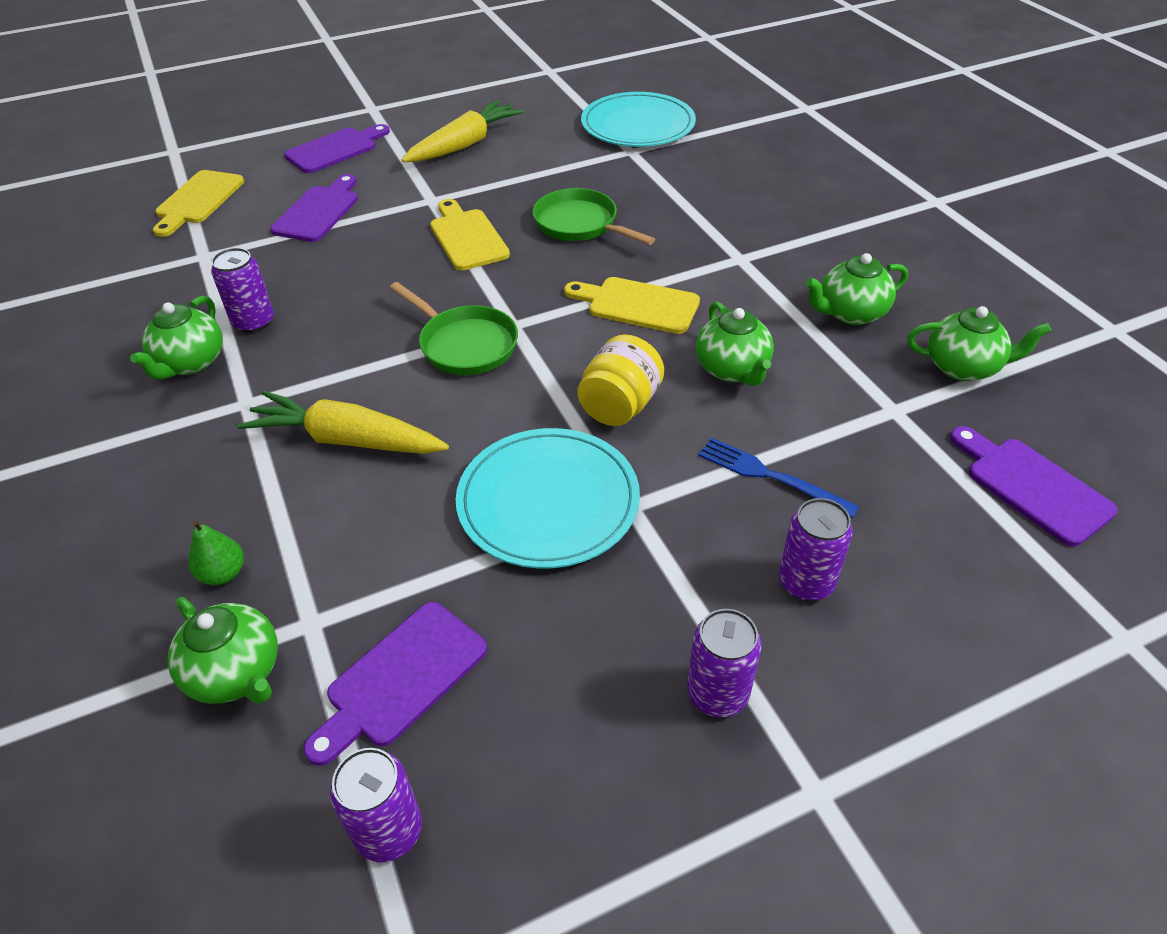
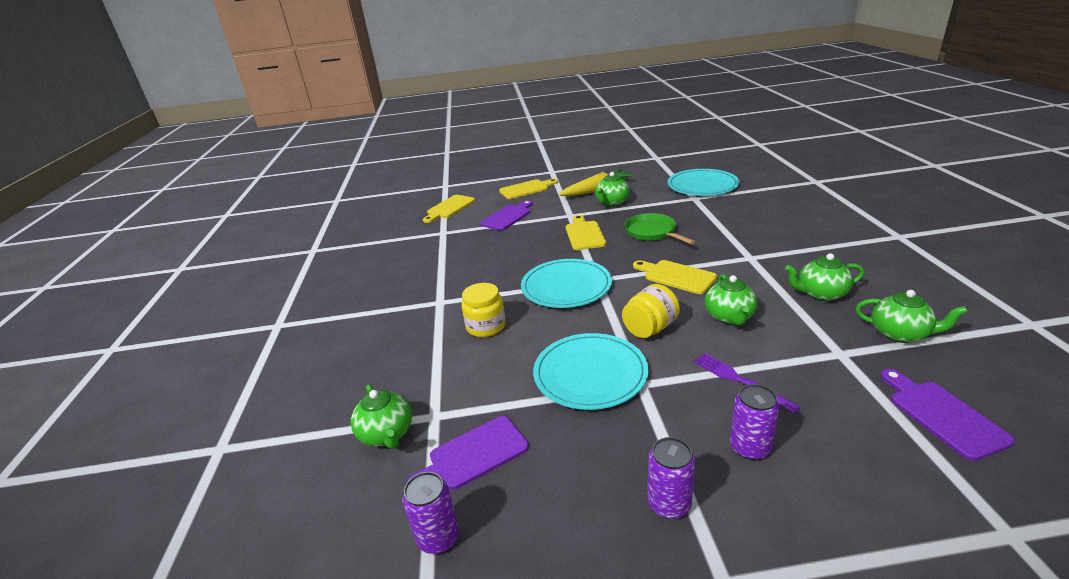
camera: 20 degrees right, 15 degrees down
(190, 363) = (419, 280): green teapot -> green teapot (612, 203)
(223, 574) = (398, 383): green pear -> none
(254, 322) = (457, 265): purple can -> none
(335, 149) = (526, 189): purple cutting board -> yellow cutting board
(347, 440) = (486, 326): yellow carrot -> yellow jar
(465, 344) = (566, 286): green pan -> turquoise plate
(770, 476) = (740, 380): blue fork -> purple fork

